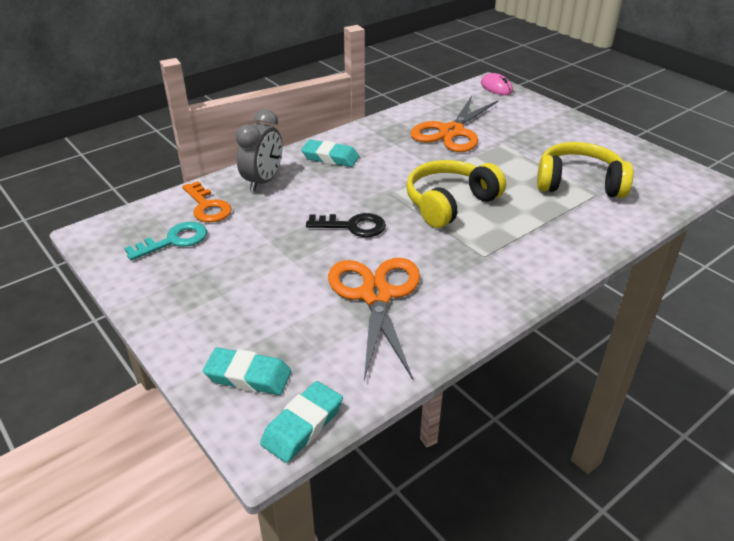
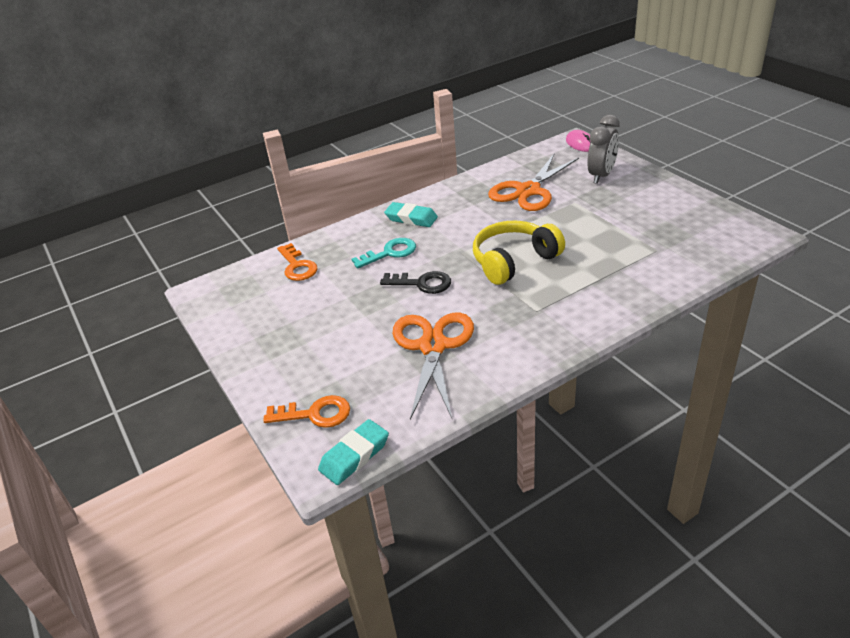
camera: 10 degrees right, 0 degrees up
(174, 241) = (266, 297): turquoise key -> turquoise key (390, 253)
(248, 376) = (315, 414): turquoise eraser -> orange key
(263, 181) = (348, 242): grey clock -> grey clock (601, 175)
(579, 183) = (641, 240): yellow headphones -> none

